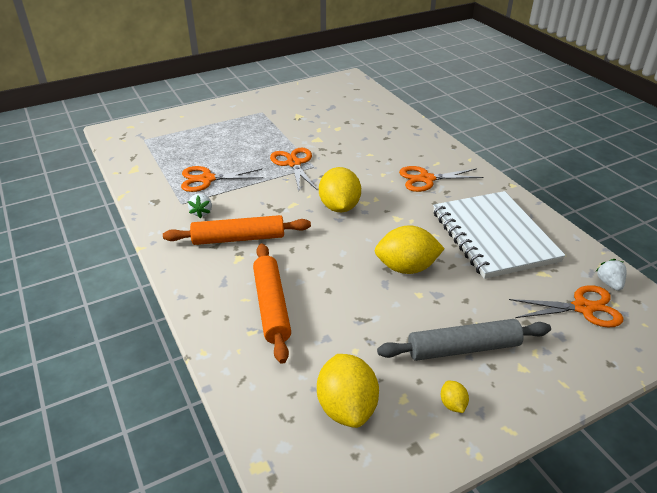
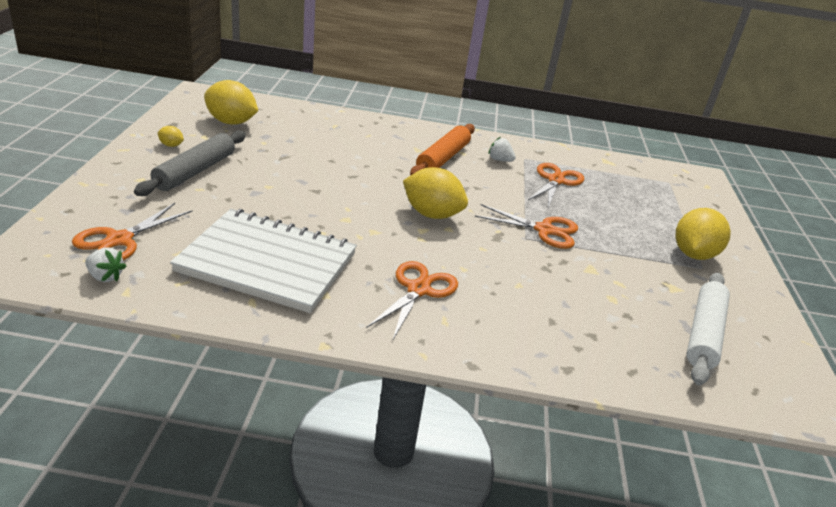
camera: 120 degrees right, 5 degrees down
(271, 306) = (347, 138): orange rolling pin -> none
(331, 103) = (703, 334): none -> white rolling pin
(406, 268) = (303, 198): yellow lemon -> yellow lemon (693, 254)

